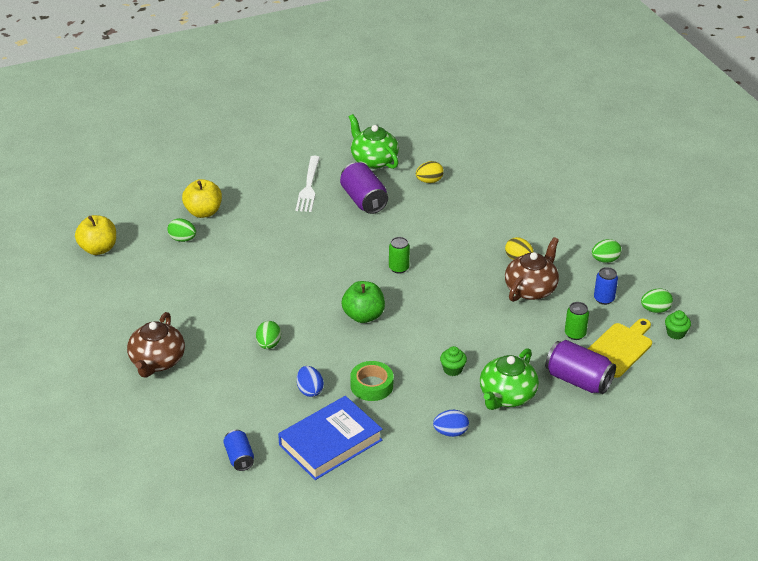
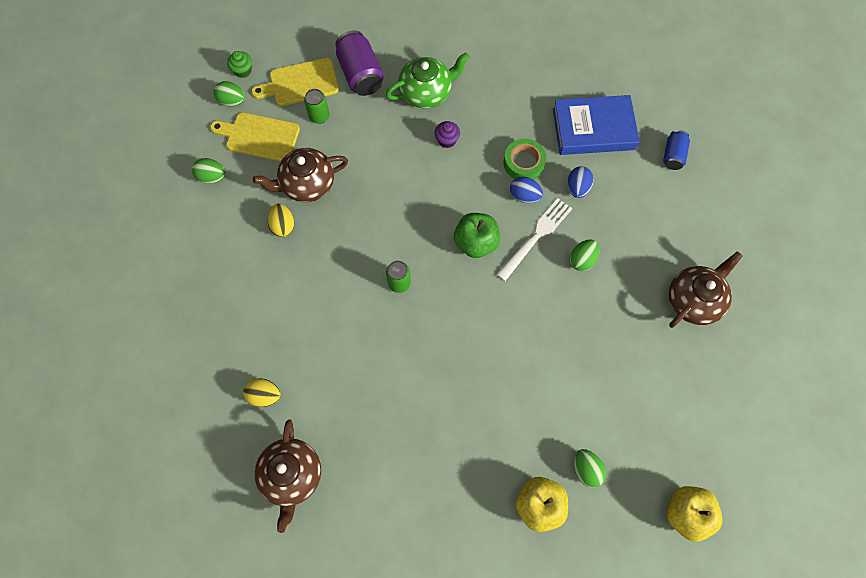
camera: 145 degrees left, 30 degrees up
(309, 187) = (396, 474): white fork -> white fork (536, 236)
(363, 200) = (356, 409): purple can -> none
(373, 160) = (291, 476): green teapot -> brown teapot
(450, 432) = (496, 86): blue egg -> blue egg (524, 196)
(452, 369) = (447, 140): green cupcake -> purple cupcake
(604, 299) = (259, 136): blue can -> yellow cutting board

